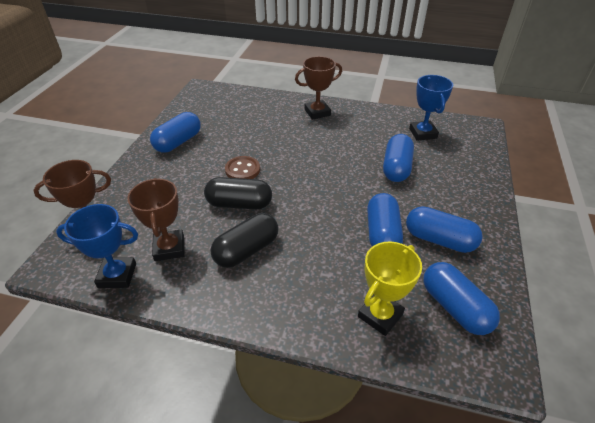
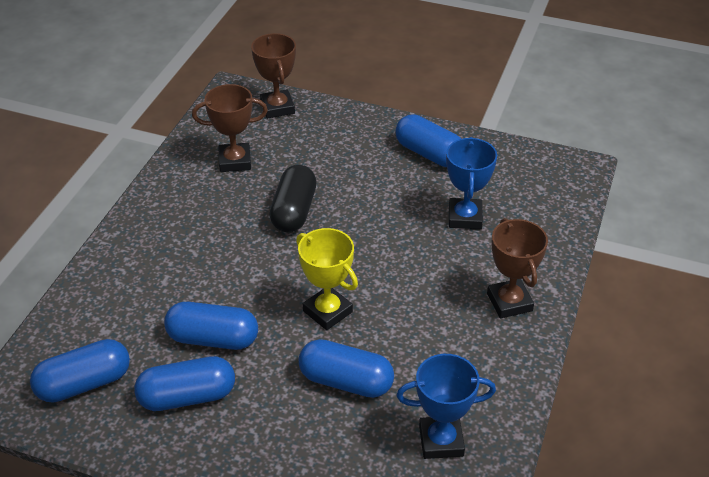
camera: 95 degrees right, 0 degrees up
(117, 275) = (208, 131): blue trophy -> blue trophy (465, 217)
(242, 170) = (361, 214): brown button -> none
(246, 250) = (217, 217): black capsule -> none
(380, 315) = (97, 316): yellow trophy -> yellow trophy (327, 311)
(439, 240) = (187, 396): blue capsule -> blue capsule turned 45 degrees clockwise

